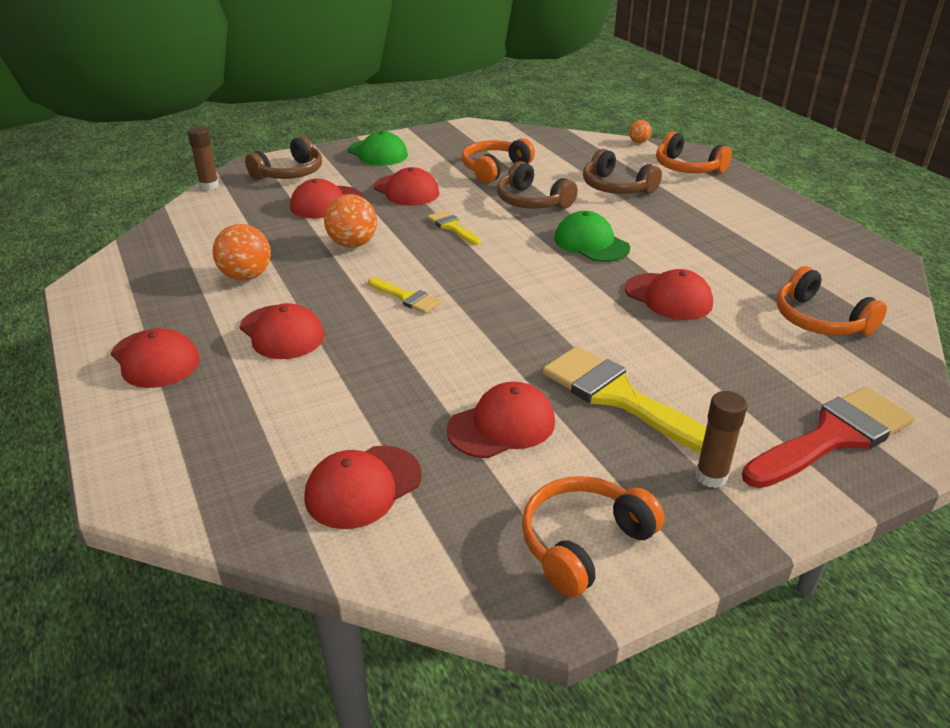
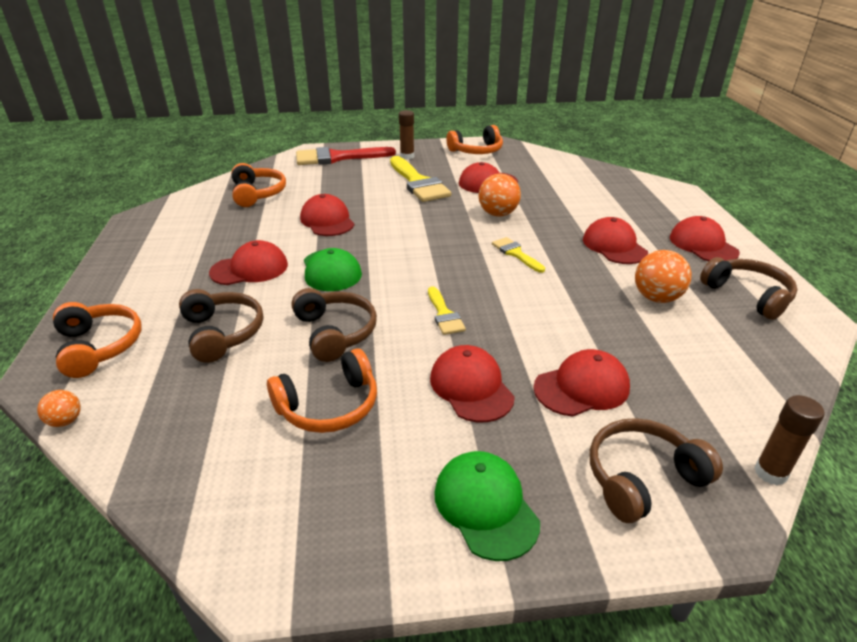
camera: 160 degrees left, 0 degrees up
(141, 297) = (748, 295): none -> brown headphones
(353, 244) = (553, 314): orange ball -> orange ball (498, 214)
(363, 487) = (563, 175): red cap -> red cap (249, 269)

